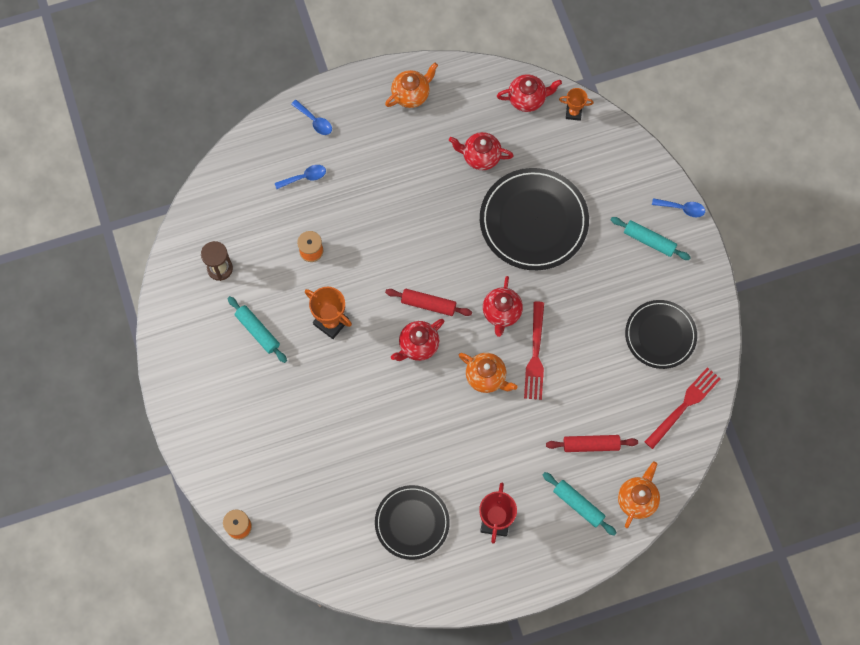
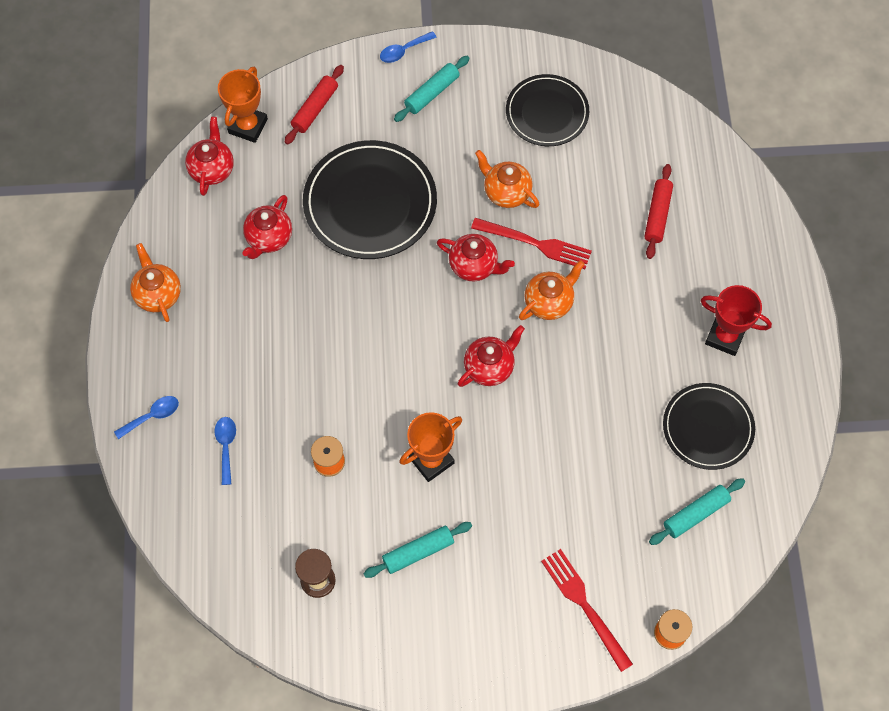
camera: 75 degrees left, 5 degrees down
(418, 345) = (489, 367): red teapot -> red teapot turned 105 degrees counterclockwise
(428, 304) = (440, 342): red rolling pin -> red rolling pin (315, 108)
(573, 113) = (248, 126): orange trophy -> orange trophy, size x1.62
(578, 505) = (724, 246): turquoise rolling pin -> turquoise rolling pin (695, 514)
(637, 499) = (730, 186): orange teapot -> orange teapot (506, 192)
(682, 208) = (403, 51): blue spoon -> blue spoon turned 150 degrees counterclockwise
(684, 405) = (633, 111): red fork -> red fork (584, 605)

